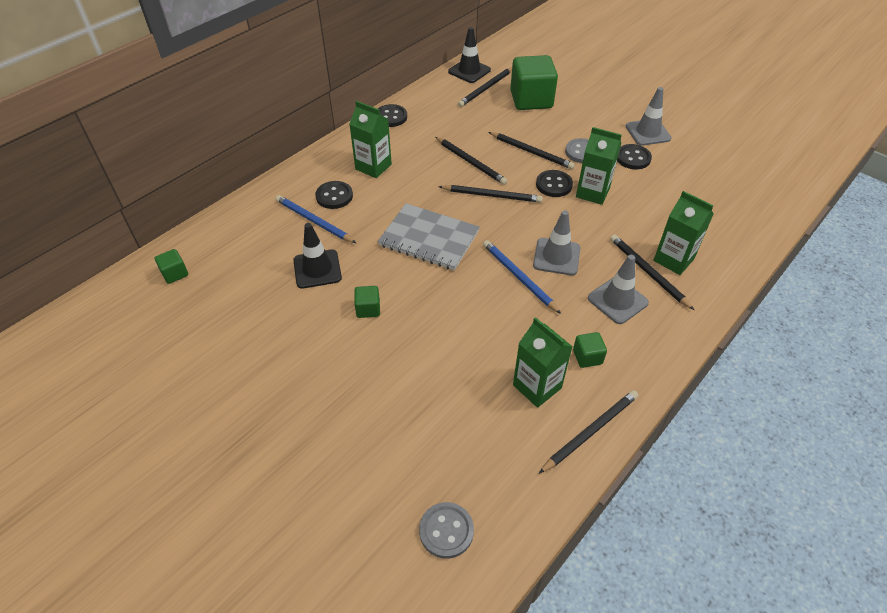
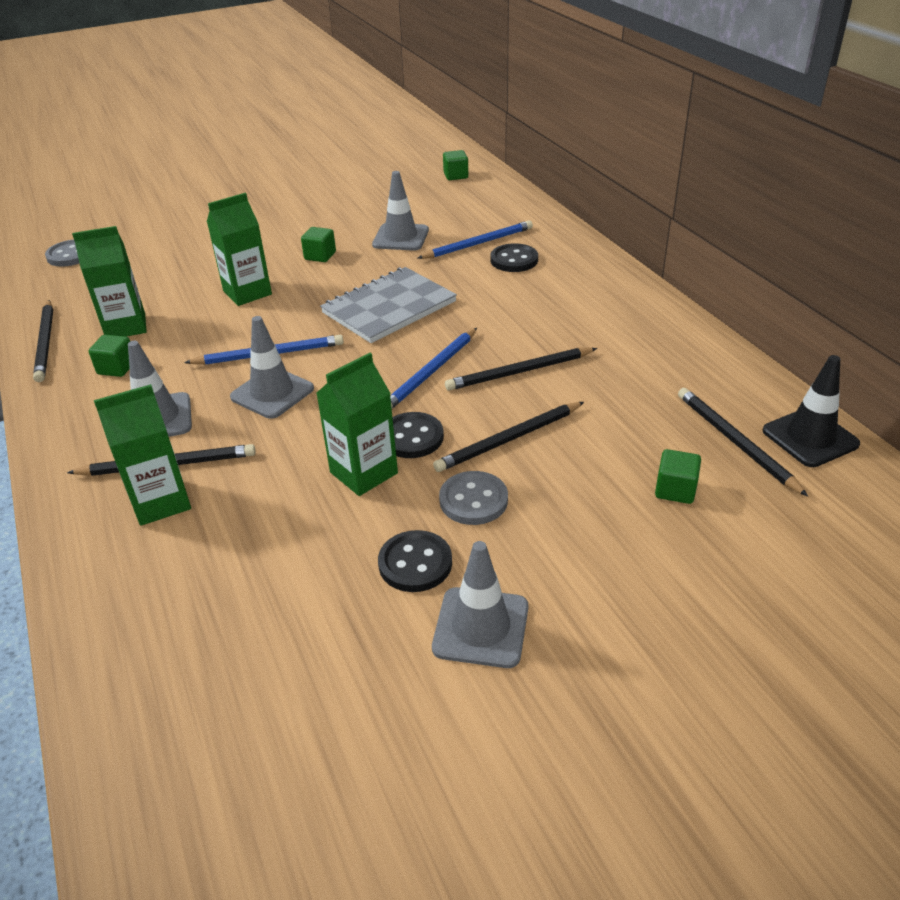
camera: 115 degrees right, 10 degrees down
(317, 269) = (400, 237): black traffic cone -> grey traffic cone
(373, 167) = (557, 293): green carton -> green carton (247, 293)
(391, 117) = (676, 325): black button -> none
(492, 195) = (431, 372): black pencil -> blue pencil
(531, 100) = (675, 490): green cube -> green cube, size x0.45

